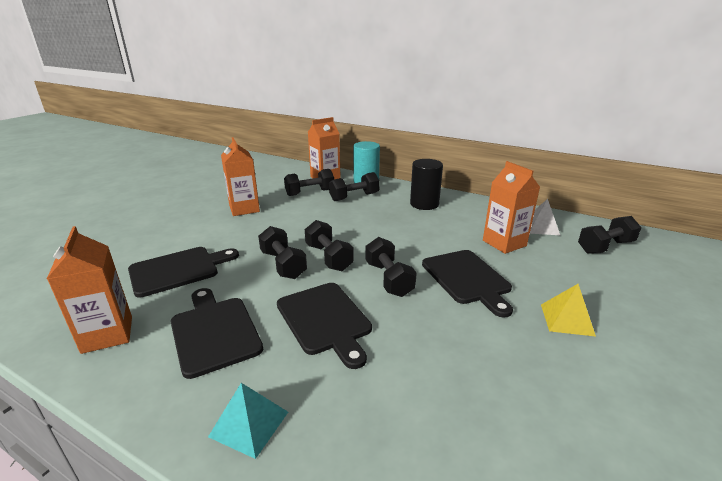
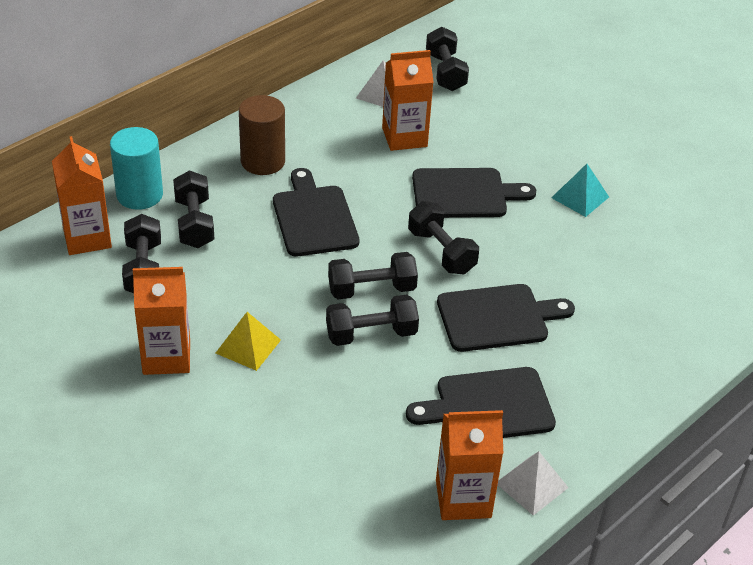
camera: 75 degrees left, 15 degrees up
(114, 374) = (531, 485): none -> white pyramid
(178, 270) = (341, 439): black cutting board -> black cutting board (314, 217)
(249, 424) = (618, 388): turquoise pyramid -> turquoise pyramid (580, 197)
(388, 279) = (441, 251): black dumbbell -> black dumbbell turned 60 degrees clockwise
(424, 204) = (263, 161): black cylinder -> brown cylinder
(567, 319) = (551, 160): yellow pyramid -> yellow pyramid (248, 346)

